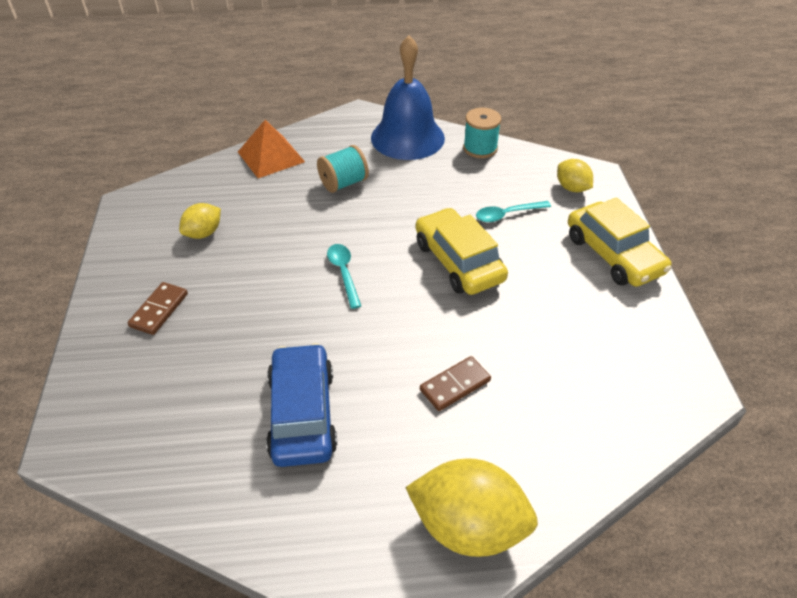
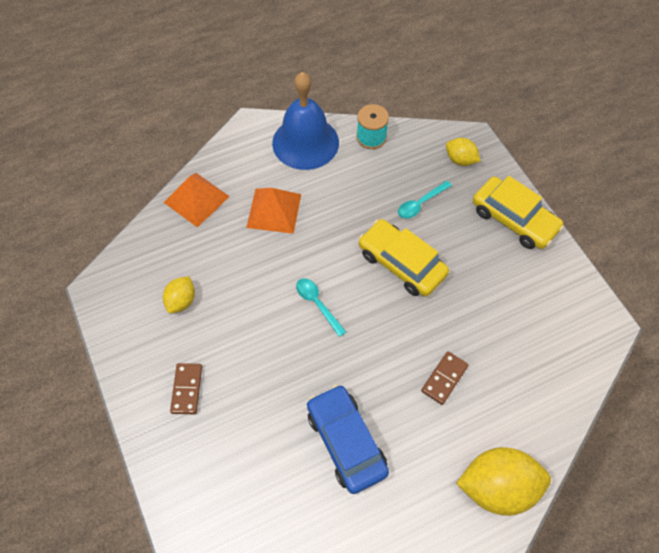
camera: 20 degrees left, 15 degrees up
(343, 183) = (274, 210): turquoise spool -> orange pyramid

